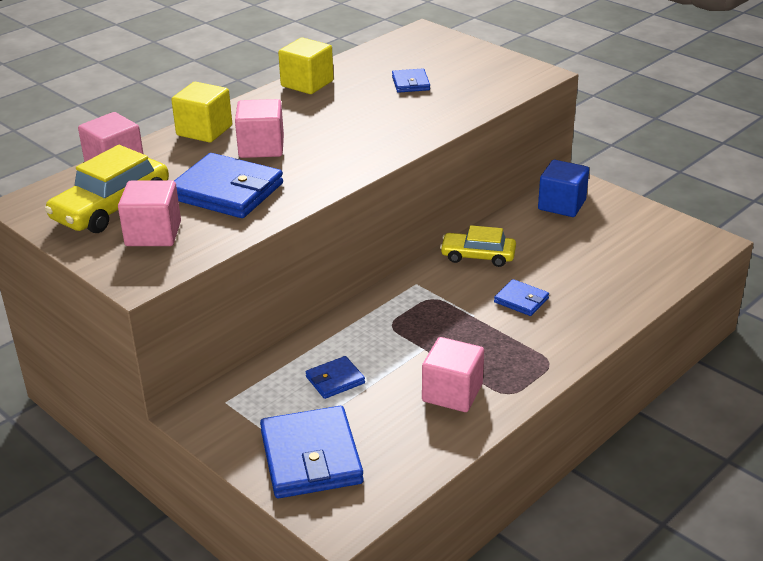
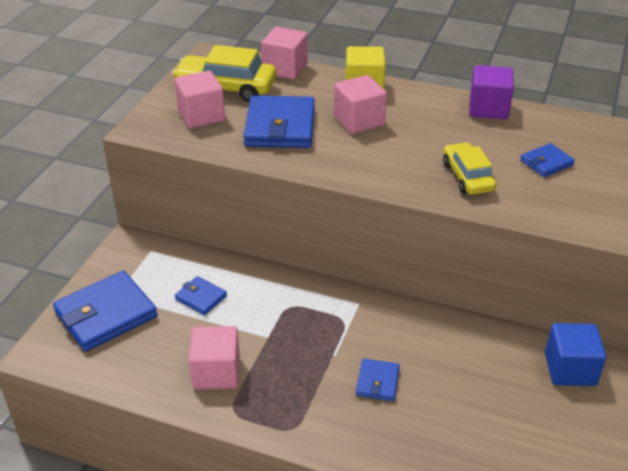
camera: 65 degrees right, 5 degrees up
(307, 83) = (488, 109): yellow cube -> purple cube
(478, 256) = (429, 331): yellow car -> yellow car (467, 177)

